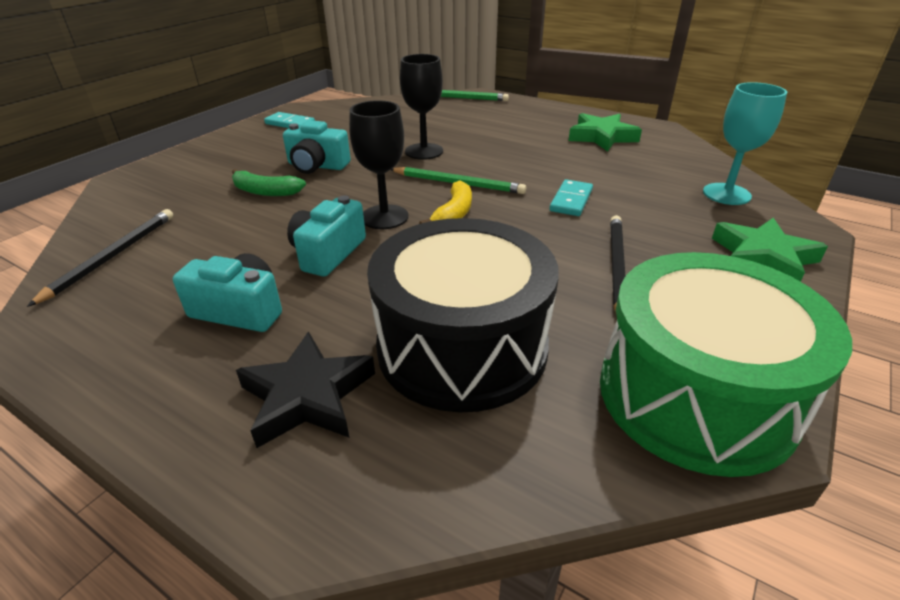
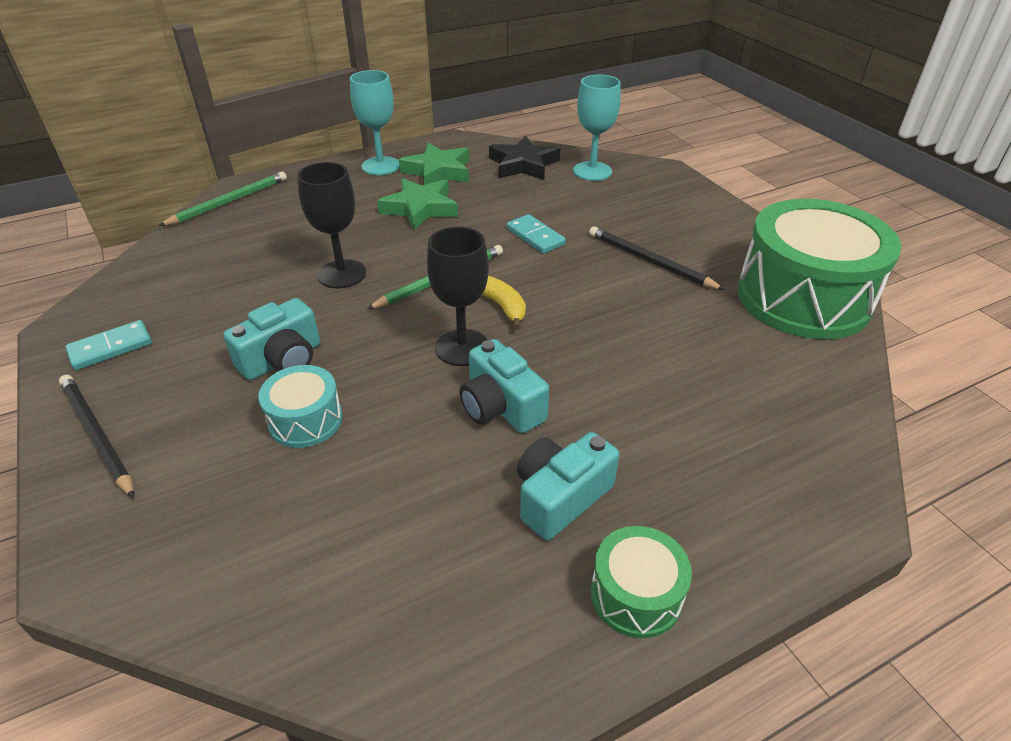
camera: 60 degrees left, 5 degrees up
(112, 257) = (343, 603): black pencil -> black pencil (97, 436)
(144, 380) = (636, 594): none -> green drum
(265, 191) = (305, 420): green banana -> turquoise drum
(307, 396) = (718, 479): black star -> black star (523, 165)
(462, 347) = (702, 373): black drum -> none
(573, 118) = (381, 166): none -> turquoise goblet
(763, 257) = (683, 202): green star -> green star (420, 208)

